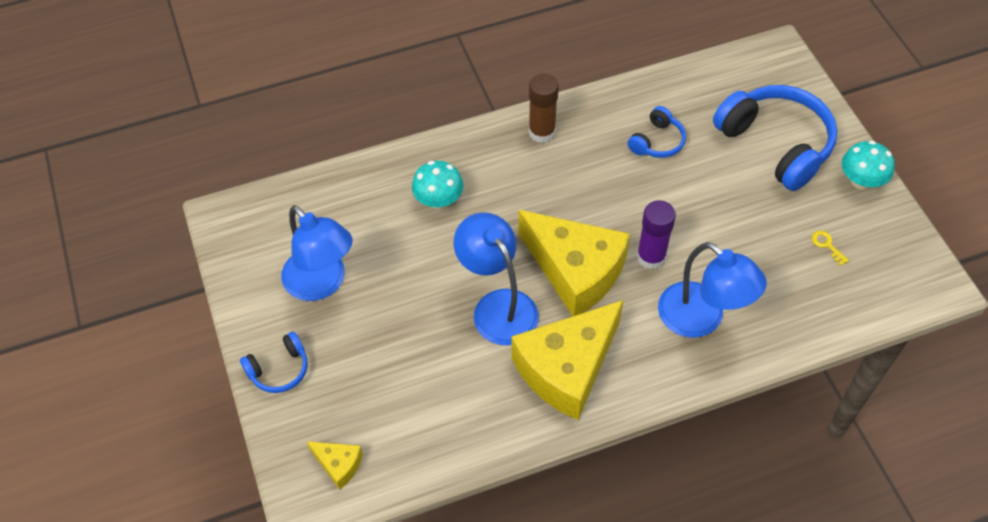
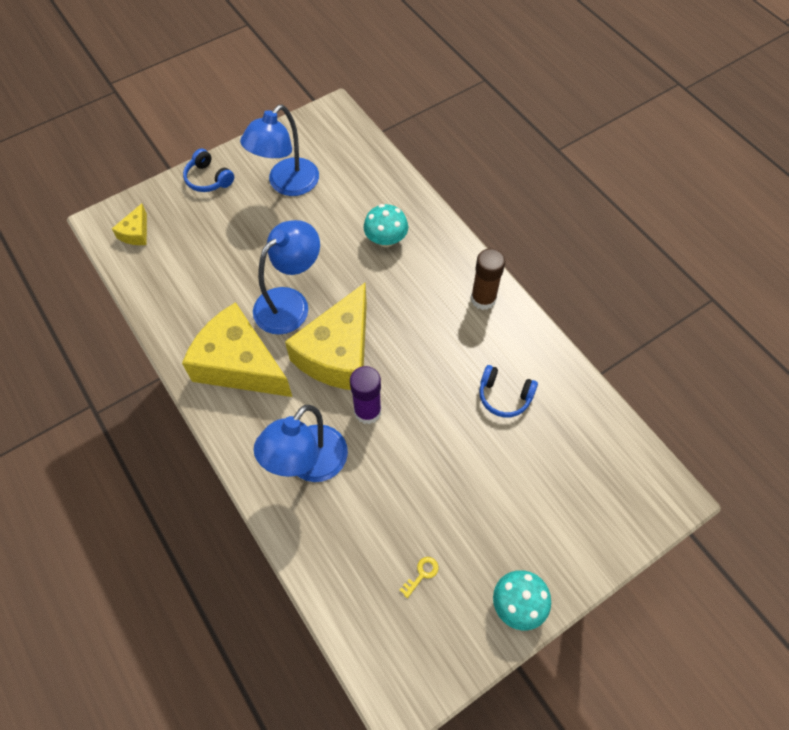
camera: 75 degrees right, 5 degrees up
(776, 144) = (538, 509): blue headphones -> none

